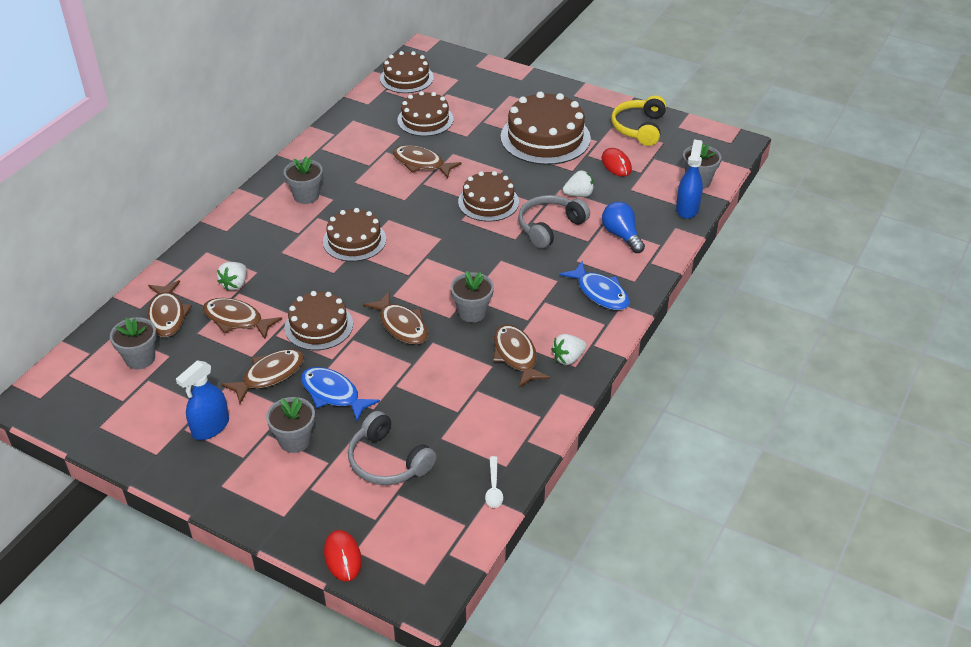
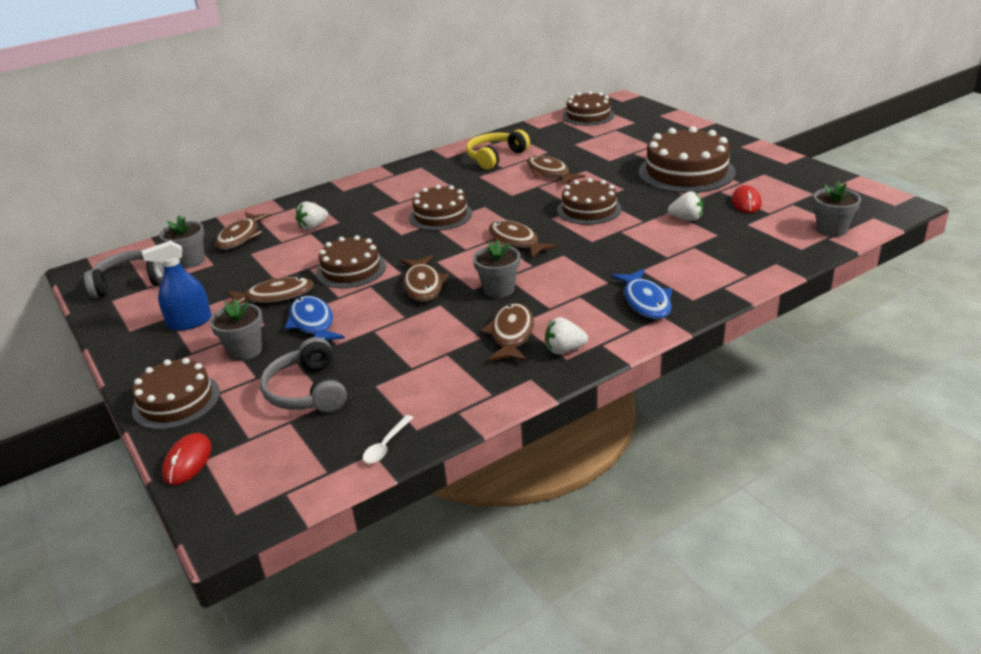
camera: 30 degrees right, 10 degrees down
(236, 320) = (289, 251): brown fish -> brown fish (516, 241)
(306, 196) = (429, 179): grey flower pot -> none
(425, 120) = (580, 144): brown cake -> brown cake (176, 401)
(549, 227) = (635, 238): grey headphones -> grey headphones (131, 282)
(621, 235) = (708, 259): blue light bulb -> none
(639, 128) = (793, 179): yellow headphones -> yellow headphones (495, 157)
(687, 209) = (801, 250): blue spray bottle -> none

